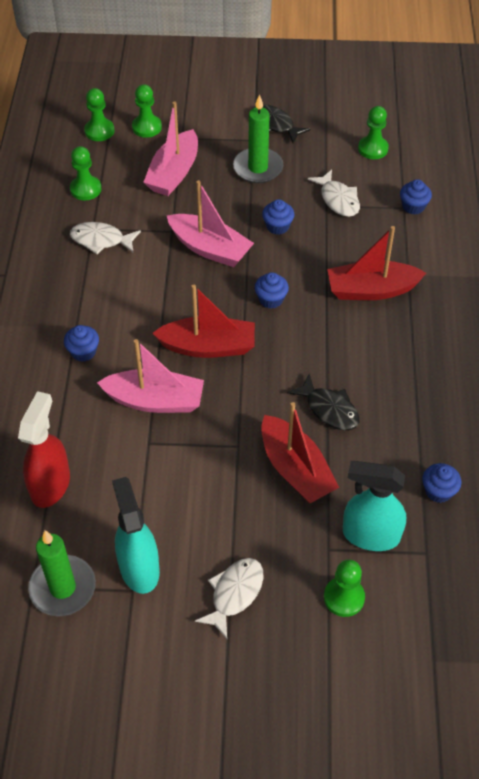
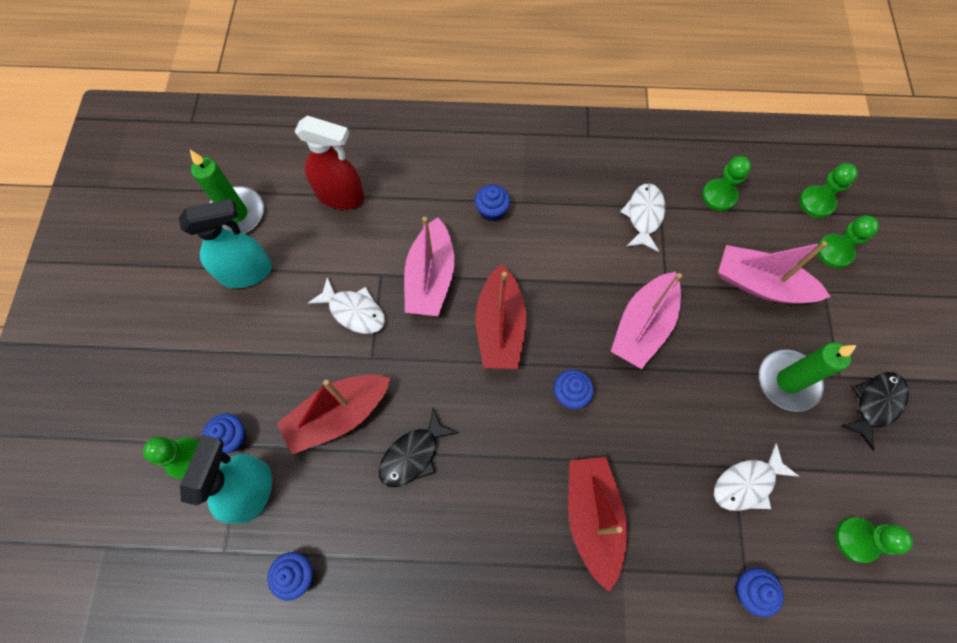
camera: 90 degrees right, 15 degrees up
(234, 594) = (208, 354): white fish -> white fish (354, 311)
(277, 226) = (688, 404): blue cupcake -> blue cupcake (232, 437)

